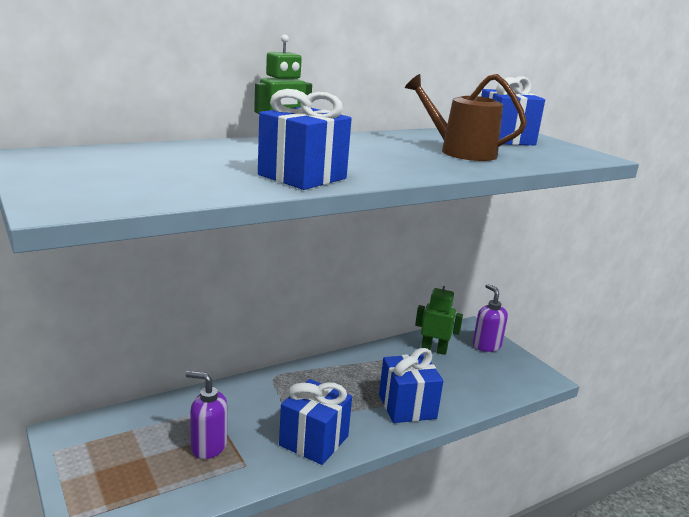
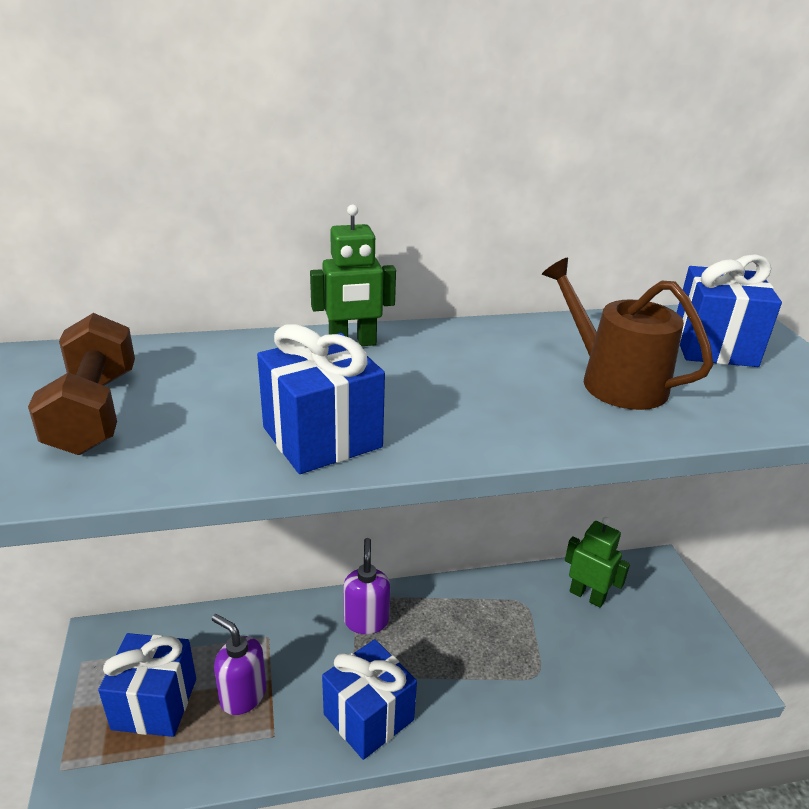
camera: 20 degrees right, 10 degrees up
(122, 173) = (94, 411): none -> brown dumbbell
(407, 406) = (511, 688): blue gift -> blue gift (155, 704)
(486, 346) = (667, 602): purple soap dispenser -> purple soap dispenser (366, 620)

